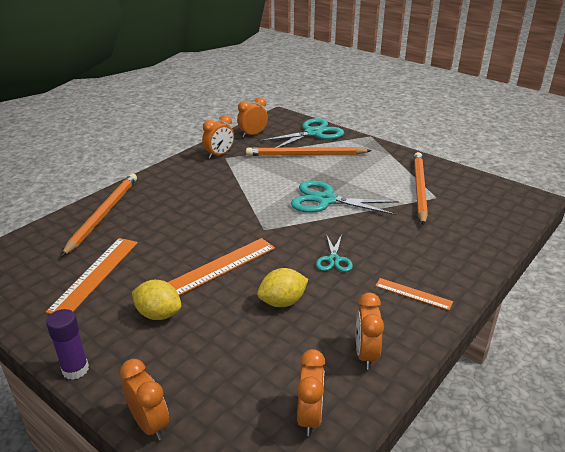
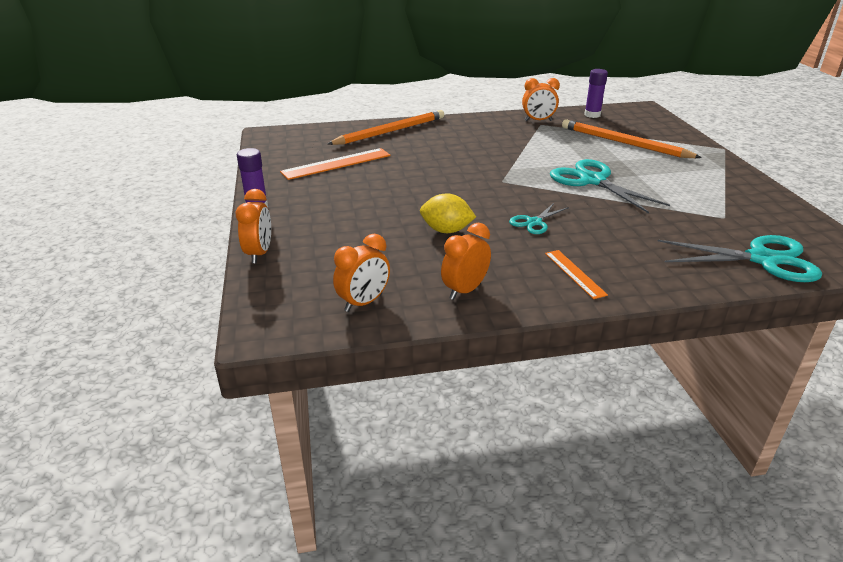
camera: 40 degrees right, 0 degrees up
(158, 314) = (346, 201): yellow lemon -> none
(220, 266) = (430, 191): orange ruler -> none
(253, 134) = (592, 115): orange clock -> purple glue stick
(313, 133) = (658, 129): turquoise scissors -> turquoise scissors (762, 259)
(419, 189) = (714, 205): orange pencil -> none

